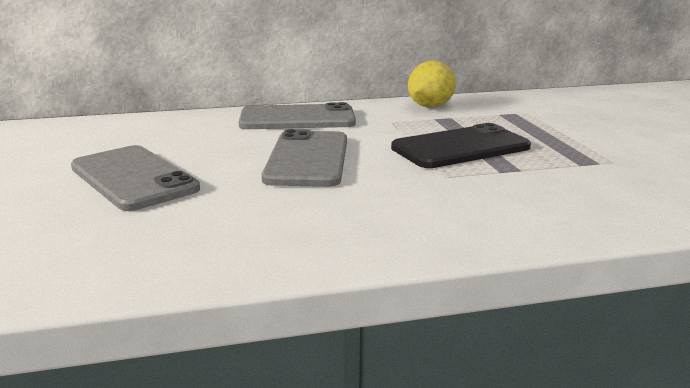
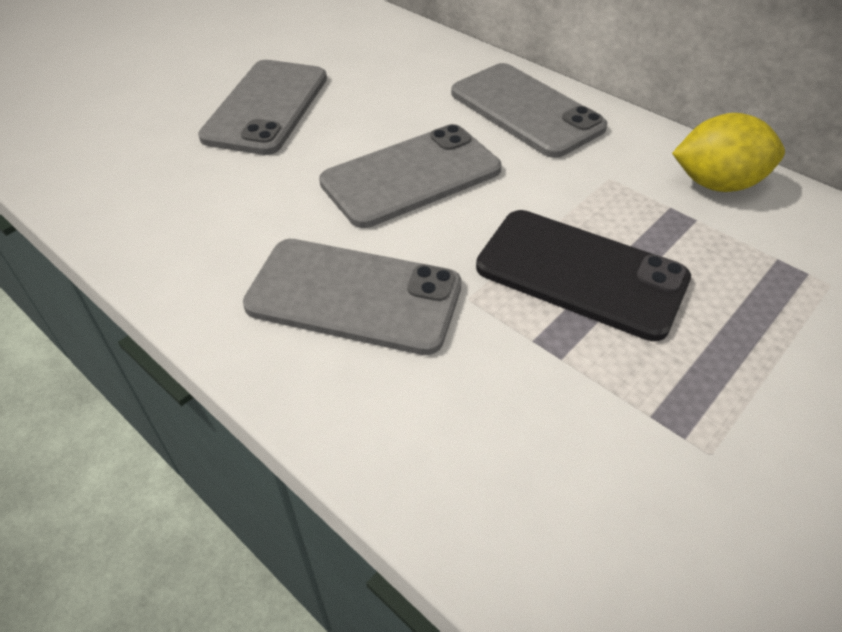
camera: 55 degrees right, 25 degrees up
(403, 203) = (354, 296): none -> grey phone

